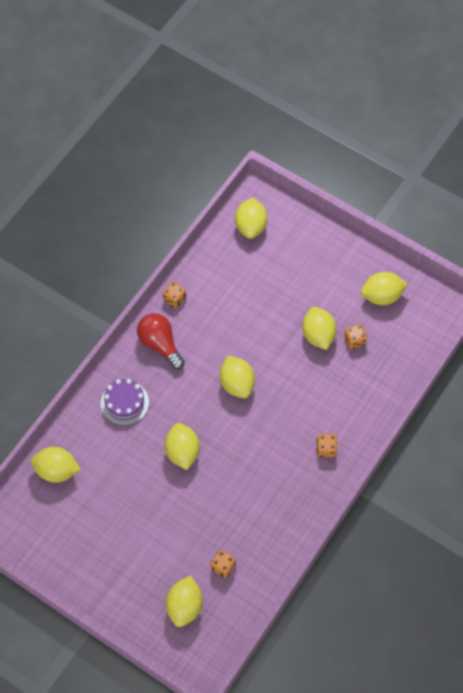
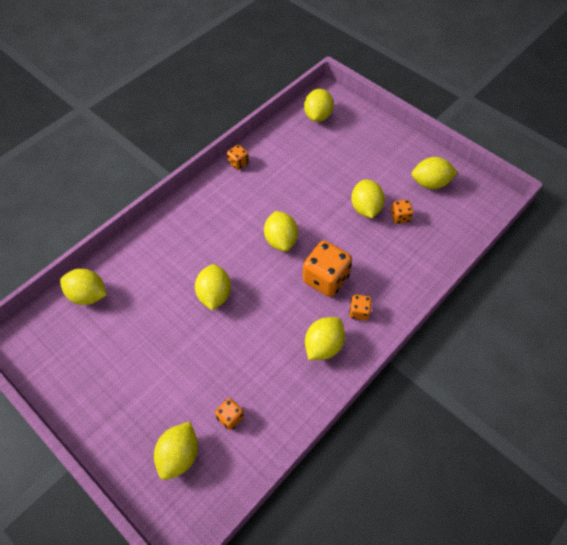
camera: 10 degrees right, 5 degrees down
(124, 403) = (170, 243): purple cake -> none
(160, 344) = (216, 198): red light bulb -> none
(288, 419) = (325, 279): none -> orange dice
(297, 487) = (323, 345): none -> yellow lemon

